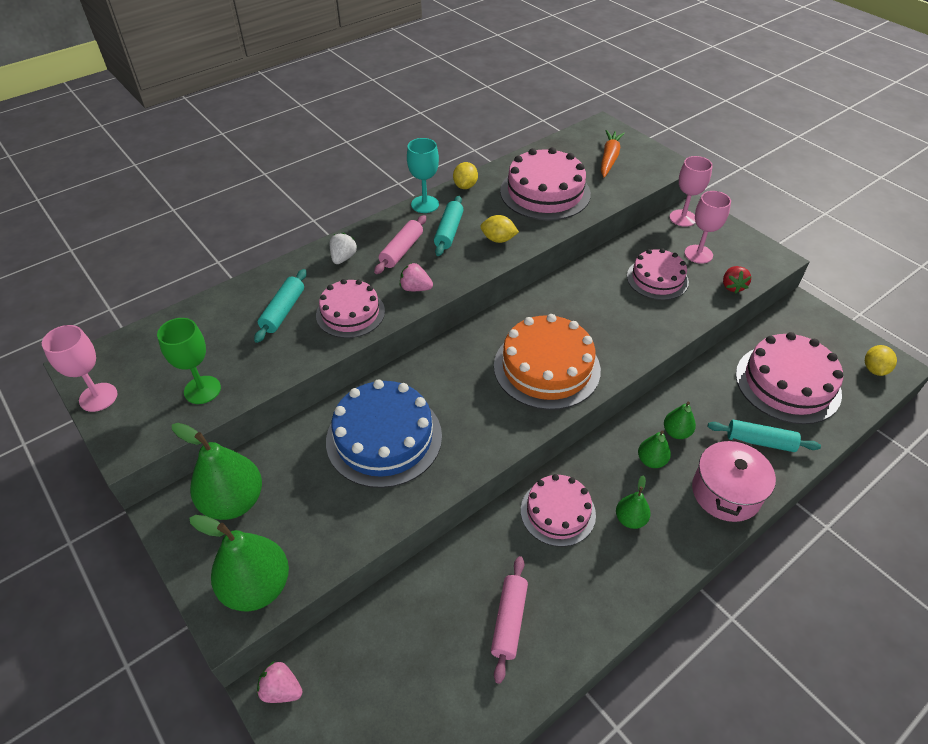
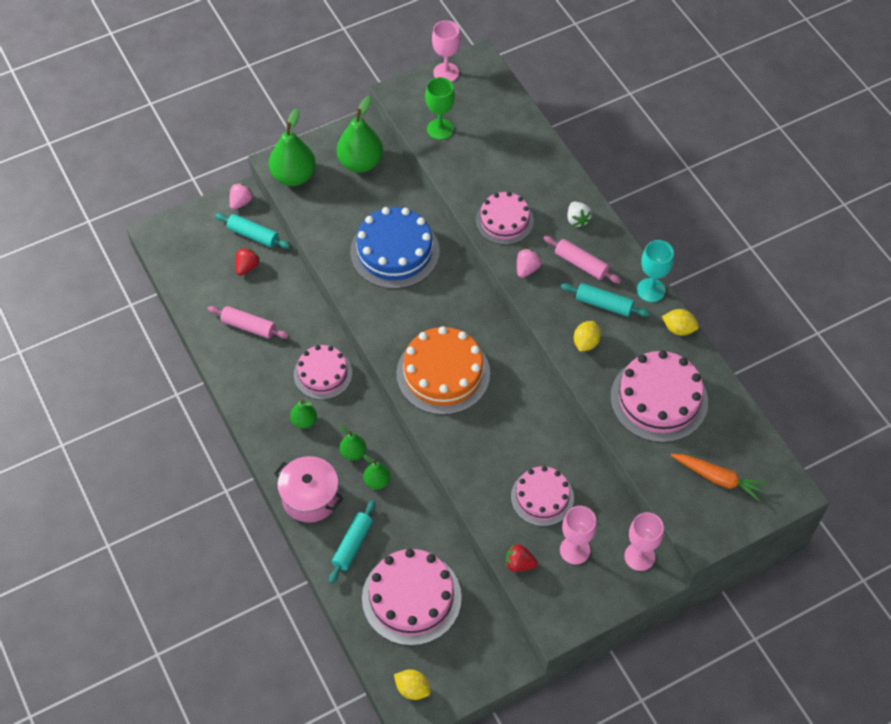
camera: 100 degrees right, 10 degrees up
(283, 311) = (515, 176): turquoise rolling pin -> turquoise rolling pin (253, 235)
(343, 258) = (577, 220): white strawberry -> white strawberry turned 45 degrees clockwise
(406, 649) = (247, 267): none -> red strawberry

